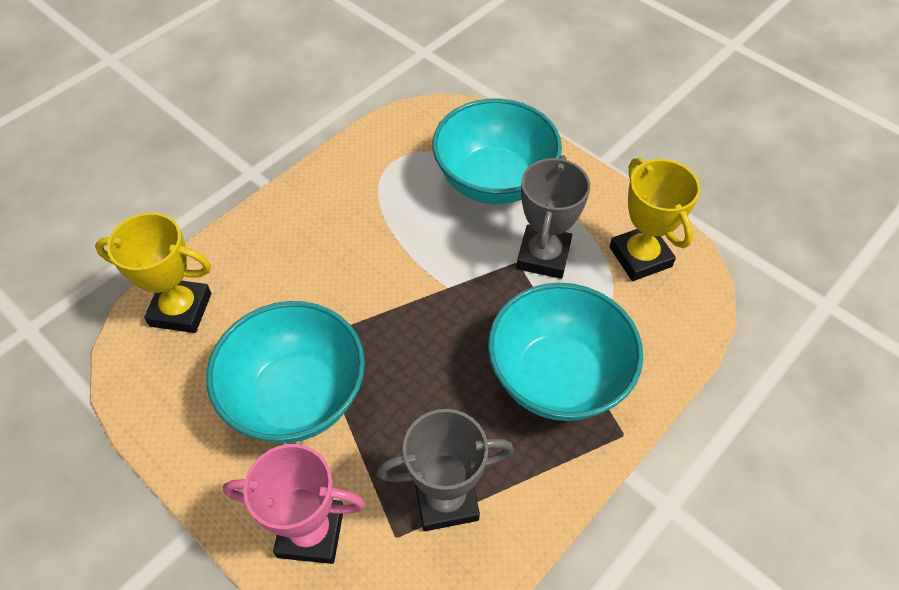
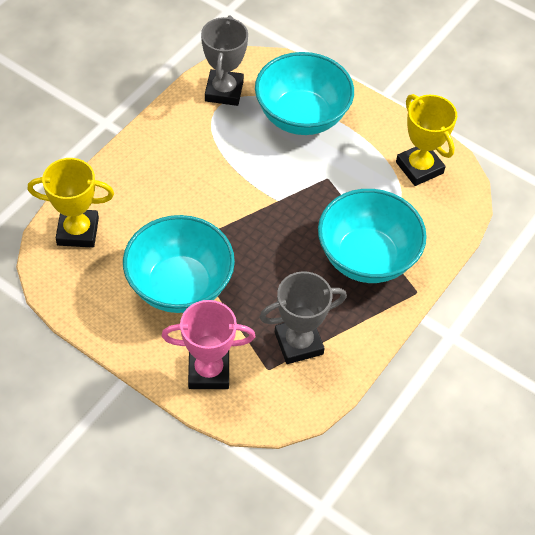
camera: 10 degrees left, 0 degrees up
(543, 256) = (347, 172): grey trophy -> grey trophy (224, 91)

